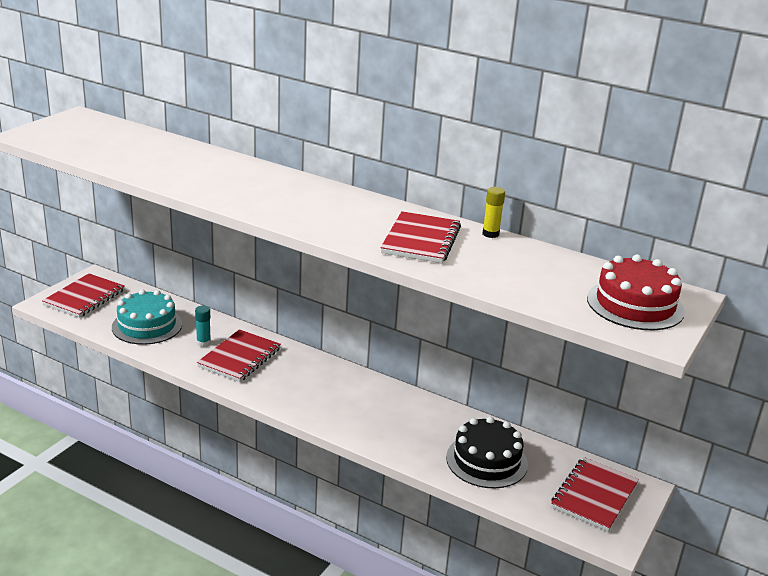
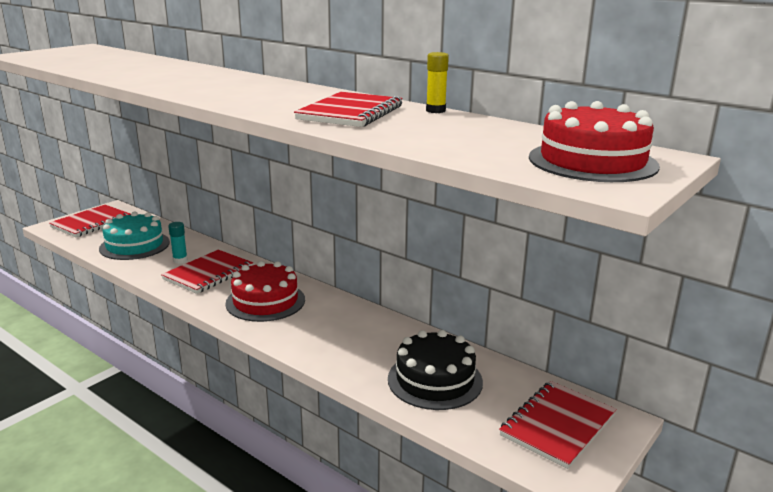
camera: 10 degrees right, 5 degrees down
(309, 387) = (265, 301): none -> red cake

